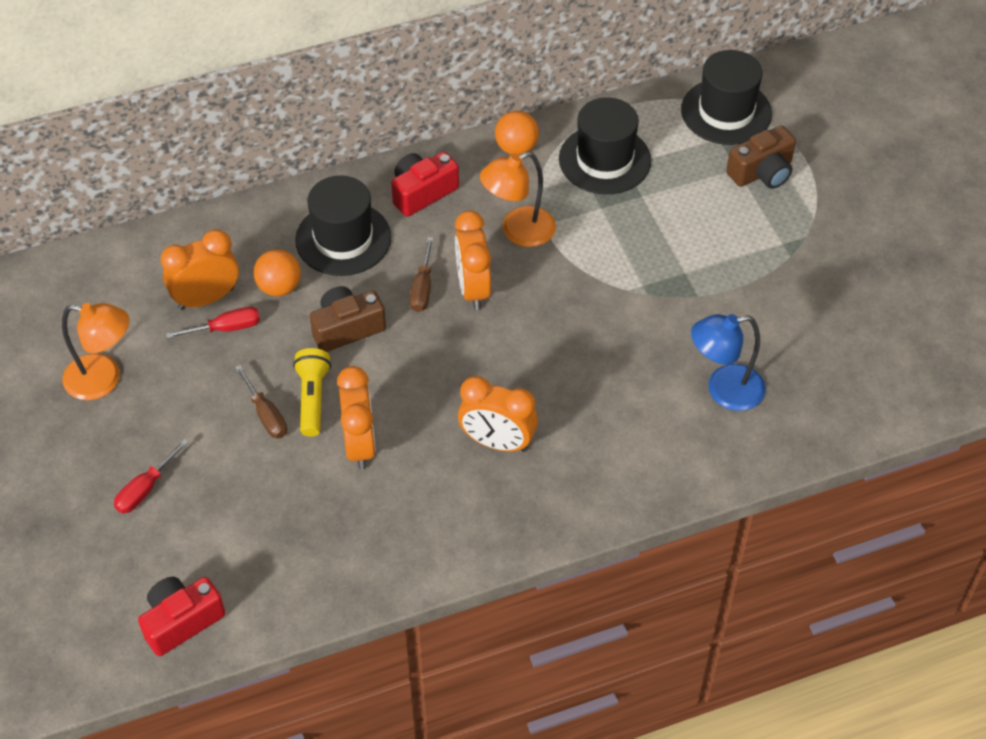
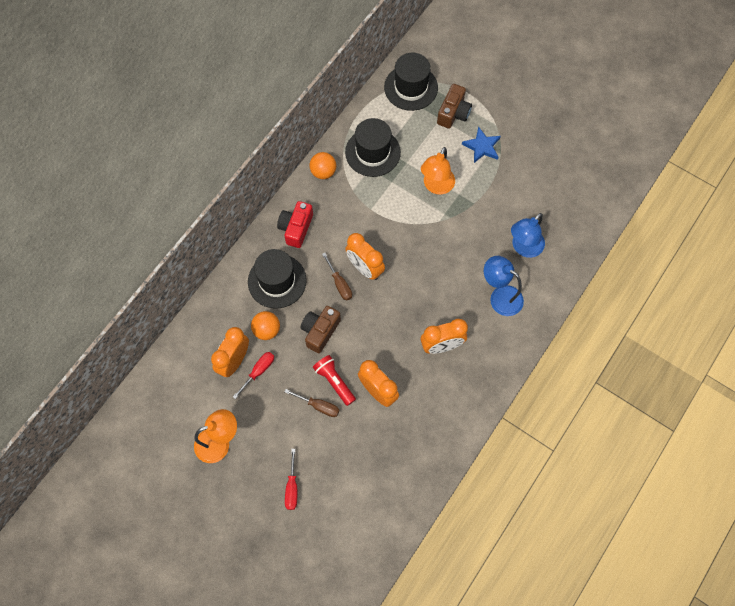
camera: 35 degrees left, 15 degrees up
(181, 621) = (368, 544): red camera -> none
(312, 398) = (334, 381): yellow flashlight -> red flashlight
(518, 232) = (362, 221): orange lamp -> orange lamp (436, 186)
(635, 431) = (500, 296): none -> blue lamp
(769, 233) = (482, 146): none -> blue star

